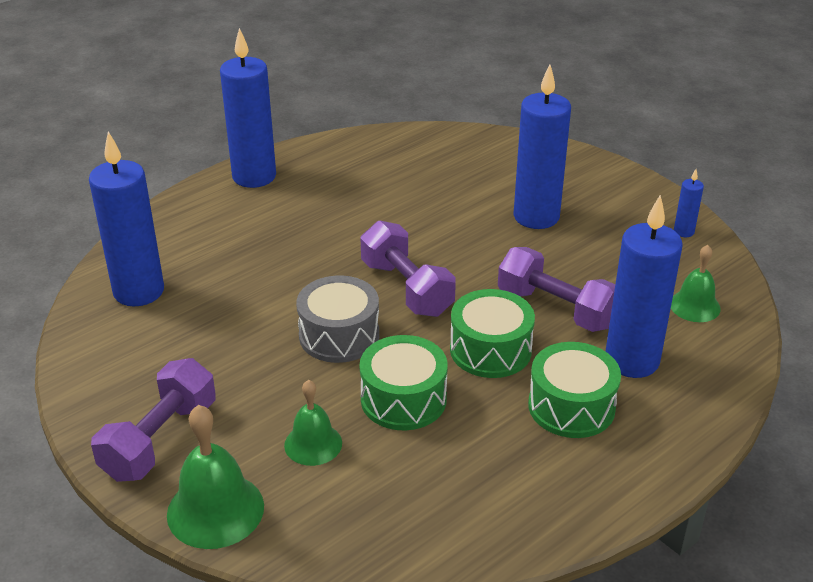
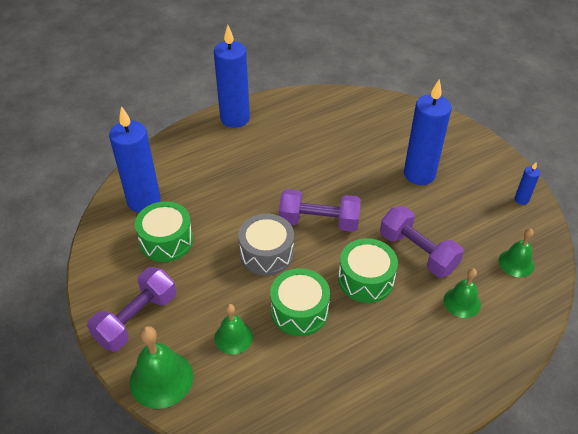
camera: 10 degrees right, 10 degrees up
(407, 288) = (319, 222): purple dumbbell -> purple dumbbell turned 60 degrees counterclockwise
(571, 406) = (412, 333): green drum -> green drum (166, 241)
(631, 360) = (462, 302): blue candle -> green bell

